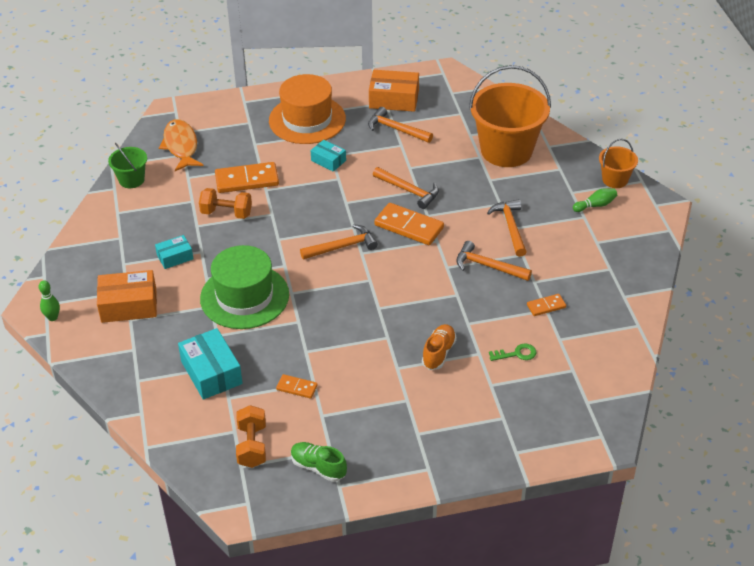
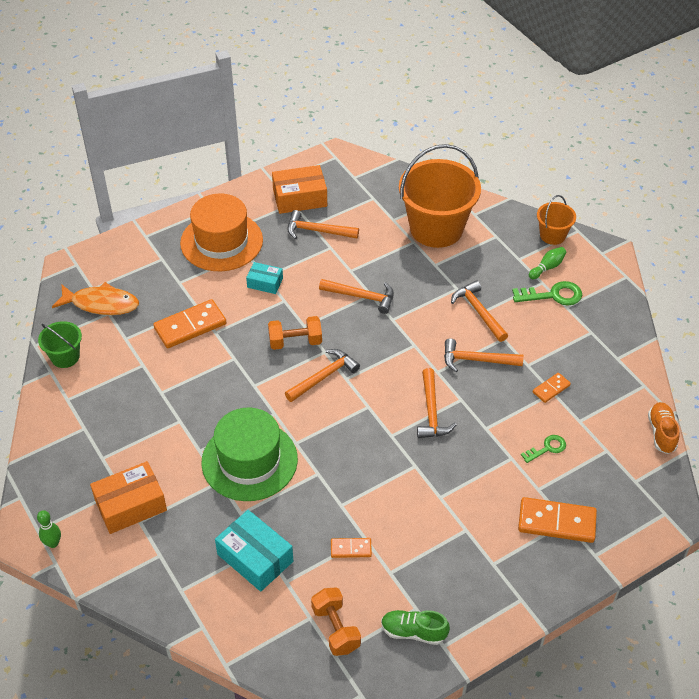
camera: 20 degrees left, 5 degrees up
(175, 257) = (154, 435): turquoise box -> none
(181, 146) = (101, 304): orange fish -> orange fish turned 135 degrees clockwise
(226, 213) = (186, 369): orange dumbbell -> orange dumbbell (295, 342)
(409, 226) = (380, 336): orange domino -> orange domino (556, 522)
(425, 298) = (431, 412): none -> orange hammer
(438, 353) = (473, 469): orange shoe -> orange shoe (661, 433)
(588, 229) = (553, 295): none -> green key

